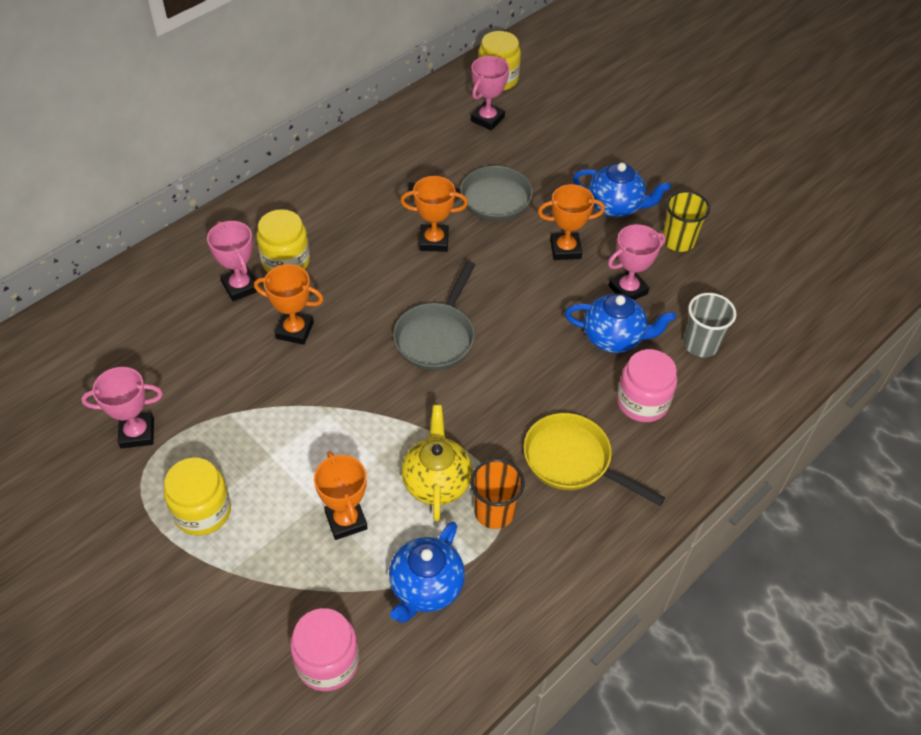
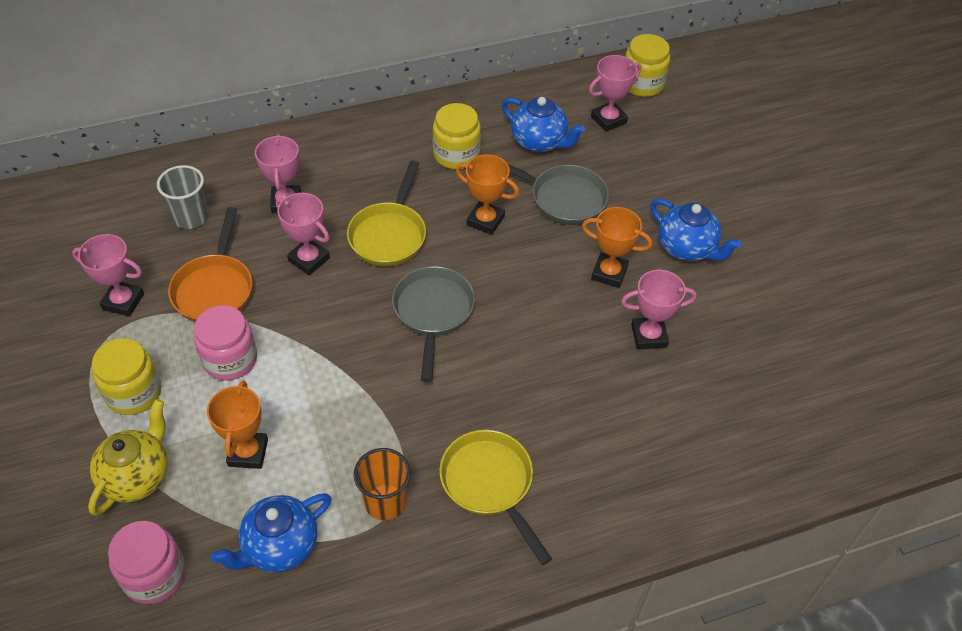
camera: 25 degrees right, 0 degrees up
(221, 388) = (215, 288): none -> orange pan
(286, 261) = (339, 193): yellow jar -> yellow jar (456, 154)
(295, 330) = (309, 259): orange trophy -> pink trophy
(355, 283) = (389, 235): none -> yellow pan
(436, 482) = (349, 451): yellow teapot -> yellow teapot (137, 476)
(437, 337) = (433, 313): grey pan -> grey pan turned 135 degrees clockwise
(614, 338) = (605, 379): blue teapot -> blue teapot (539, 142)
(642, 402) = (595, 454): pink jar -> pink jar (230, 359)
(678, 241) = (732, 305): yellow cup -> none
(700, 344) = (692, 419): grey cup -> grey cup (191, 217)

